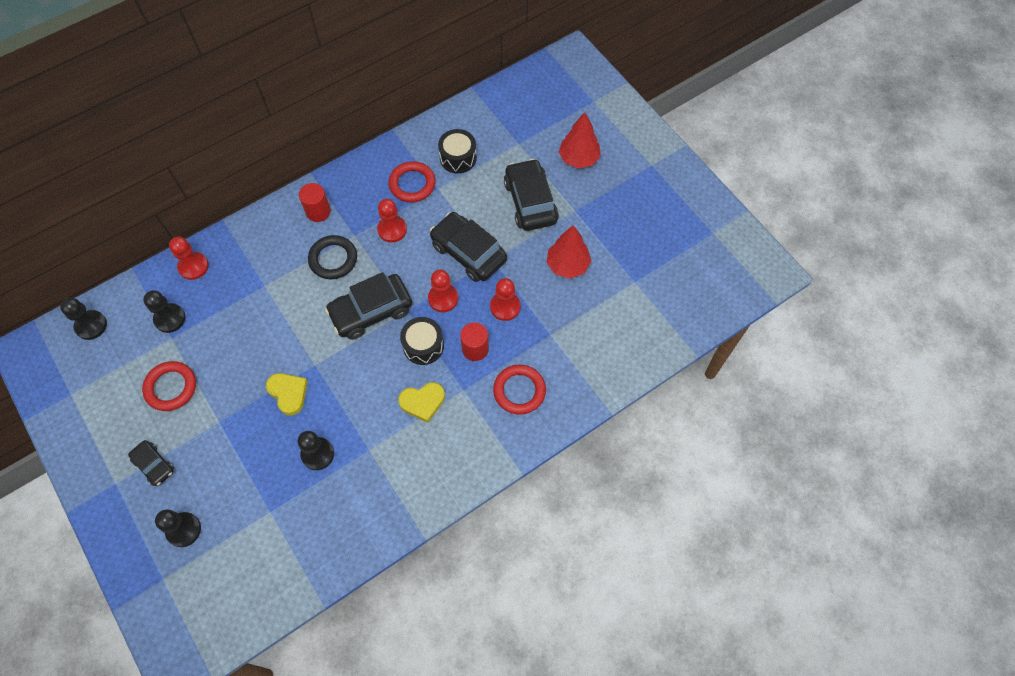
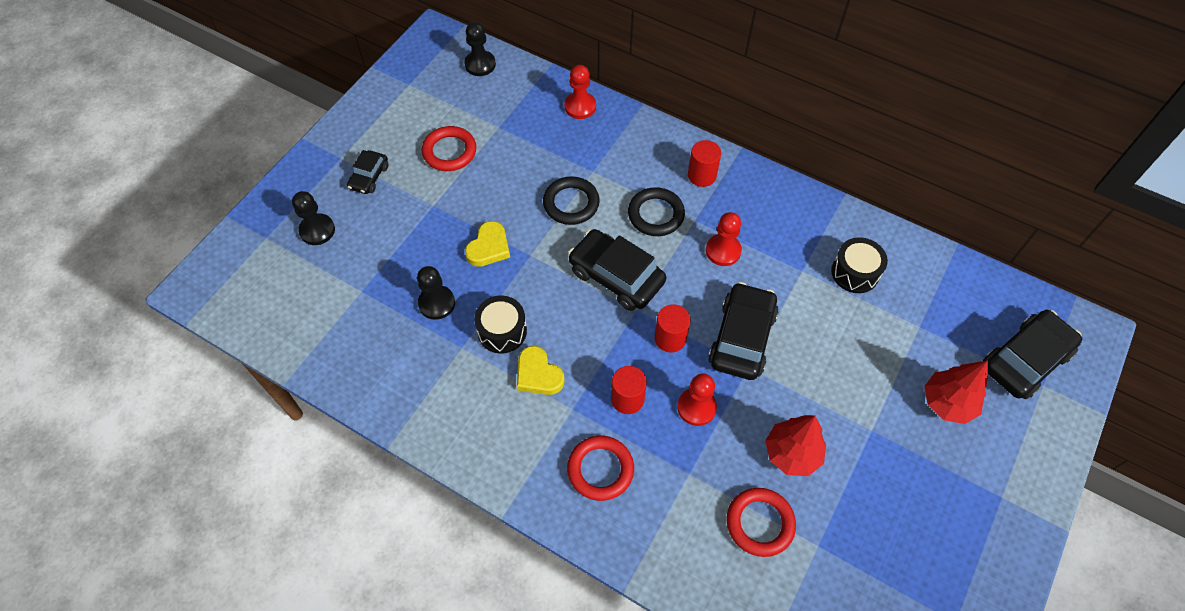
camera: 65 degrees right, 5 degrees down
(170, 318) = (517, 116): black pawn -> none
(285, 314) = (571, 203): none -> black ring
(412, 184) = (790, 244): red ring -> red ring (760, 523)
(423, 346) = (603, 344): black drum -> black drum (502, 331)
(443, 298) = (670, 338): red pawn -> red cylinder
(530, 202) = (849, 374): black car -> black car (1025, 360)

